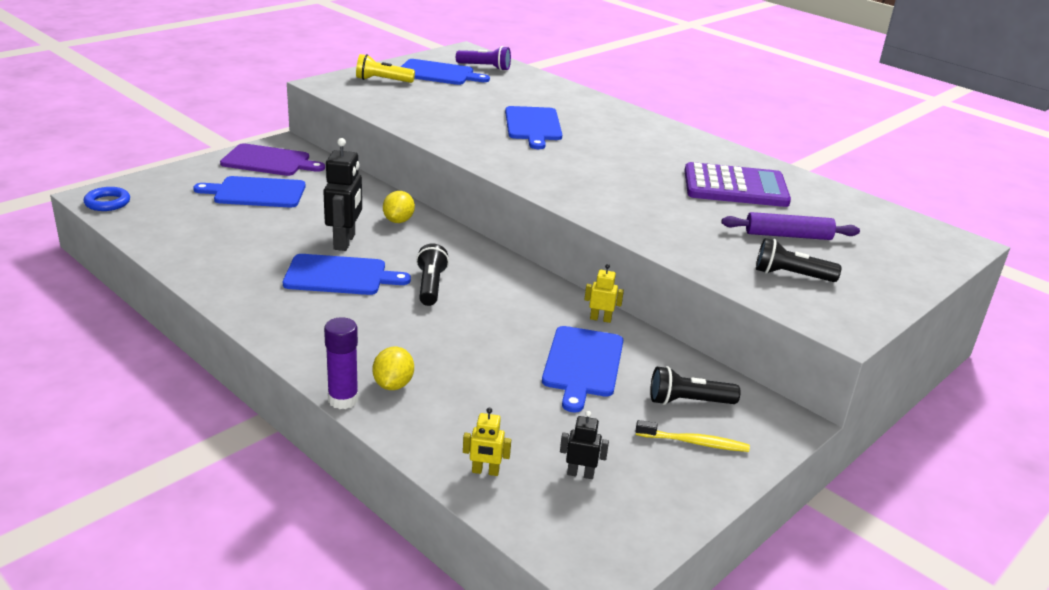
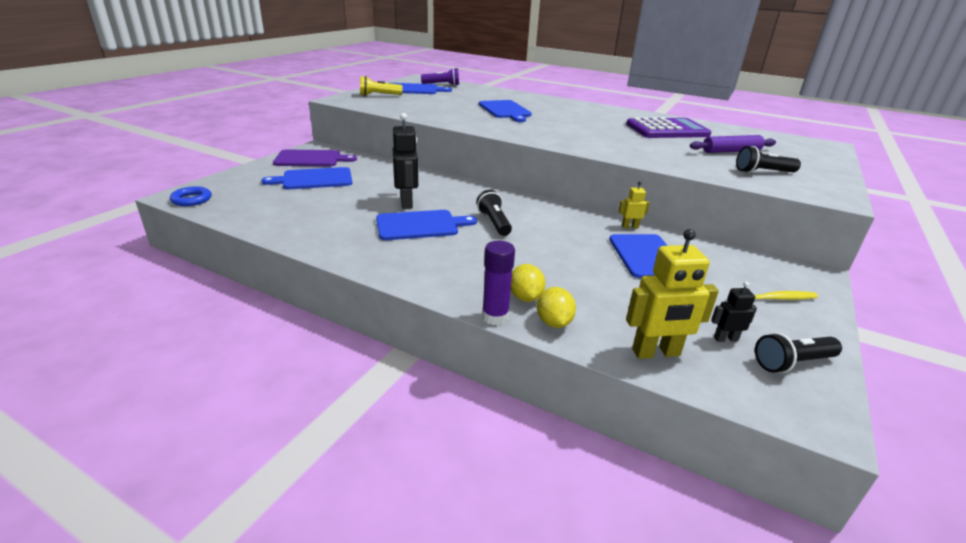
camera: 15 degrees left, 0 degrees up
(398, 221) = (436, 184): yellow lemon -> yellow lemon (553, 322)
(485, 471) = (656, 353): yellow robot -> yellow robot, size x1.93
(688, 401) = (741, 271): black flashlight -> black flashlight (792, 363)

